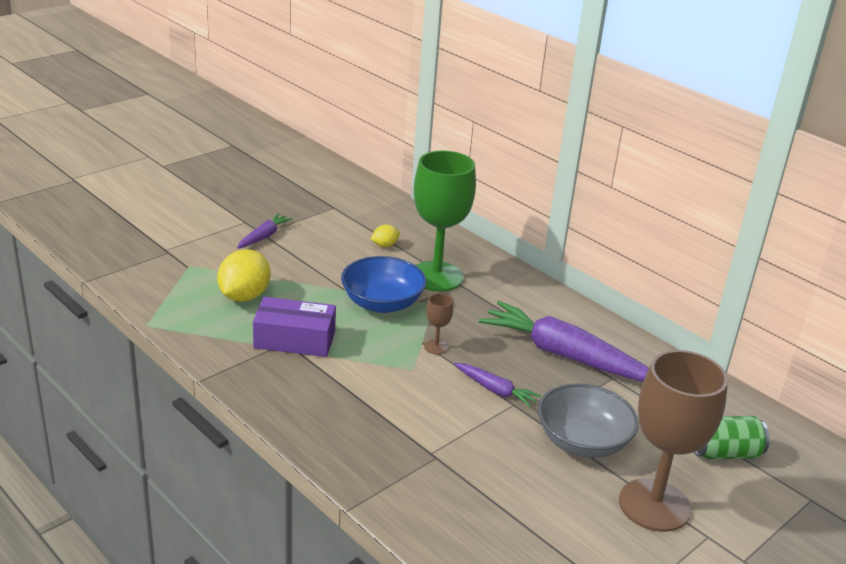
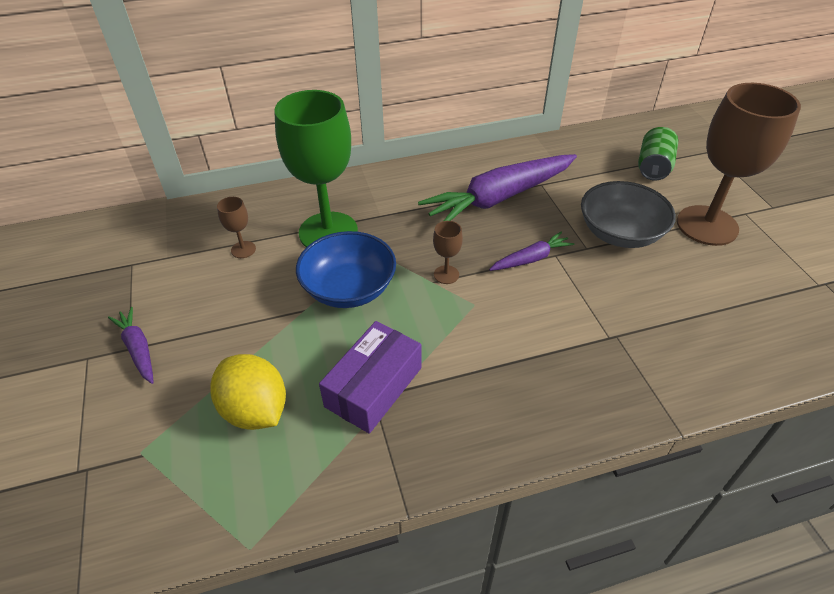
camera: 60 degrees left, 15 degrees up
(384, 245) = (243, 249): yellow lemon -> brown goblet

